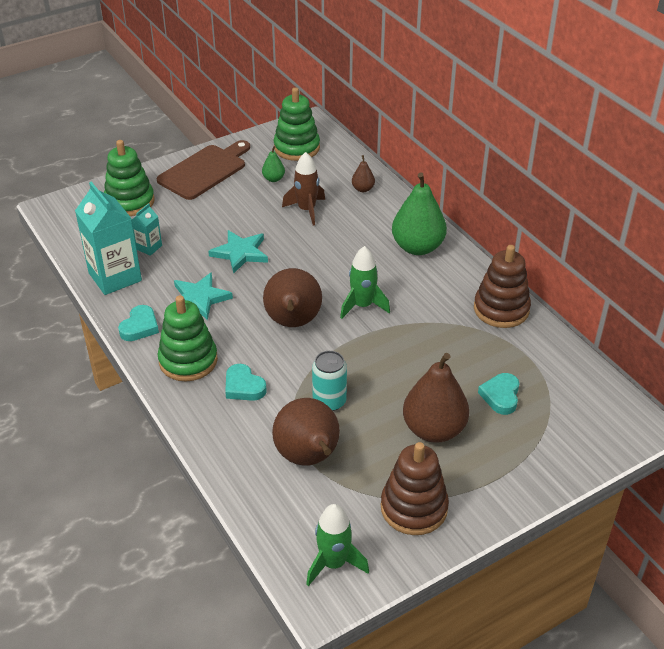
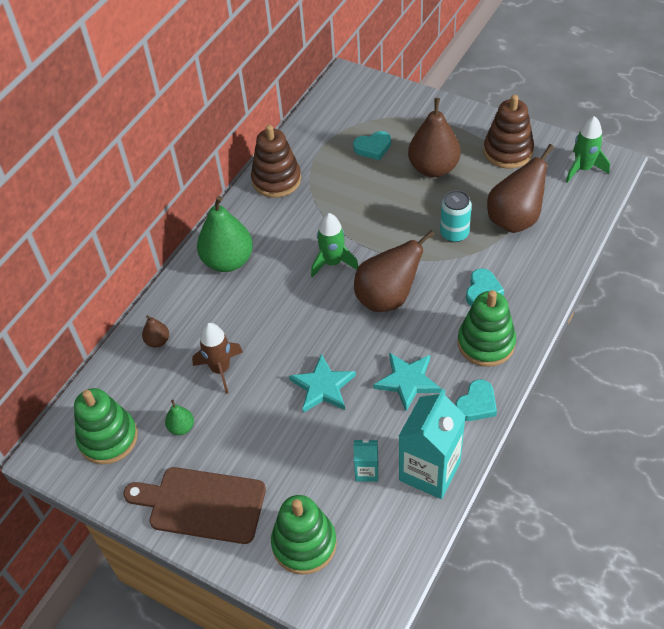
camera: 115 degrees left, 10 degrees up
(140, 327) = (476, 404): turquoise heart -> turquoise heart turned 135 degrees clockwise

